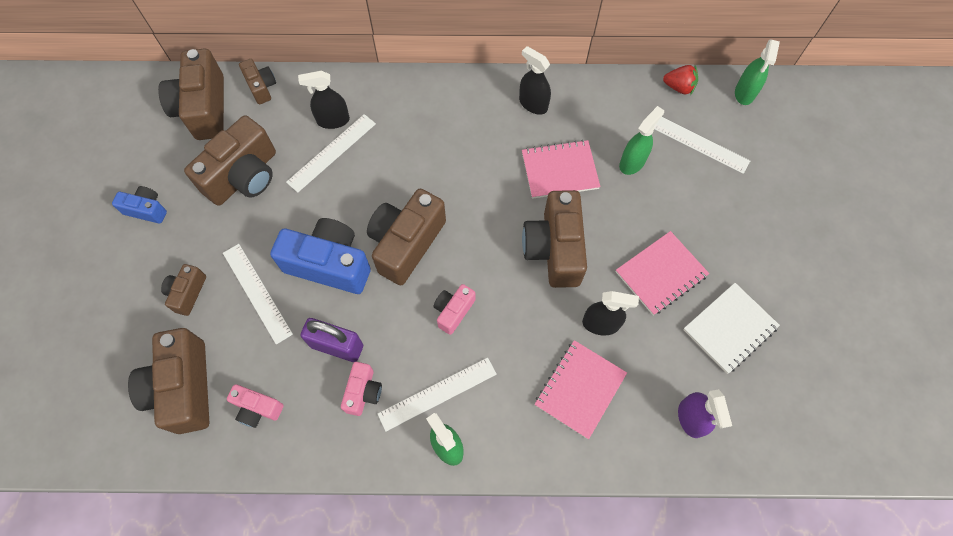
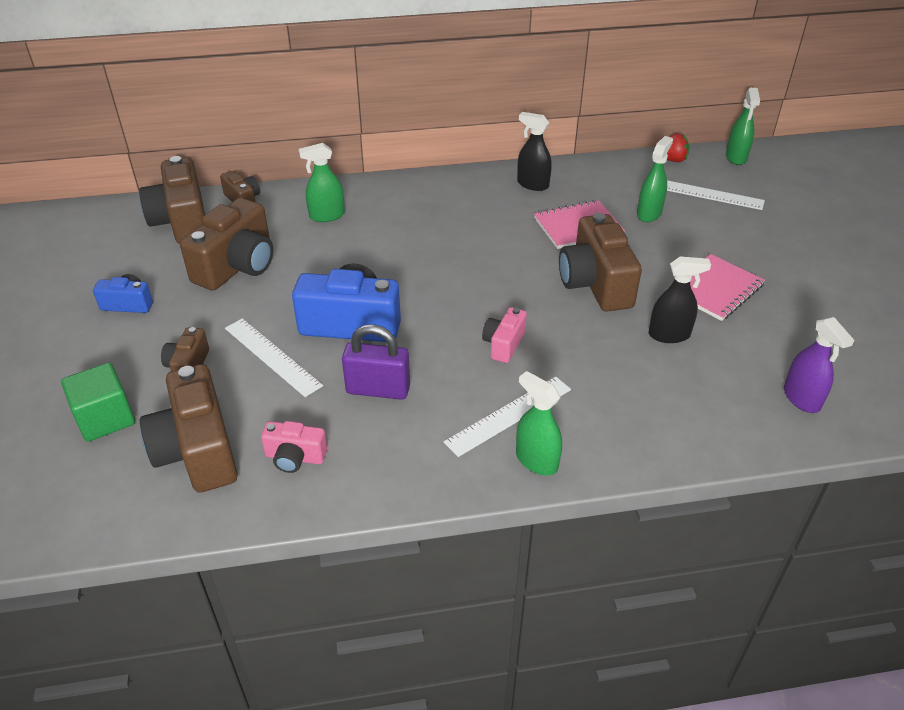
camera: 10 degrees left, 25 degrees down
(116, 340) = (105, 418): none -> green cube
(332, 152) = (331, 239): white ruler -> none
(333, 120) = (327, 216): black spray bottle -> green spray bottle
(363, 392) = (420, 425): pink camera -> none
(406, 243) = (433, 297): brown camera -> none
(580, 389) = (669, 390): pink notebook -> none
(729, 328) = (806, 322): white notebook -> none

